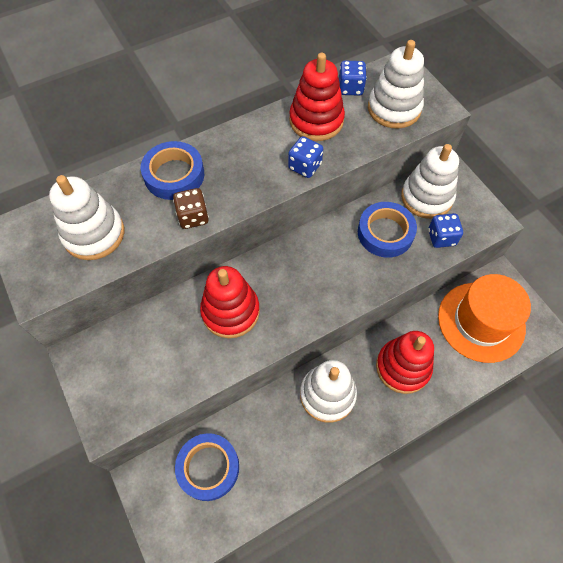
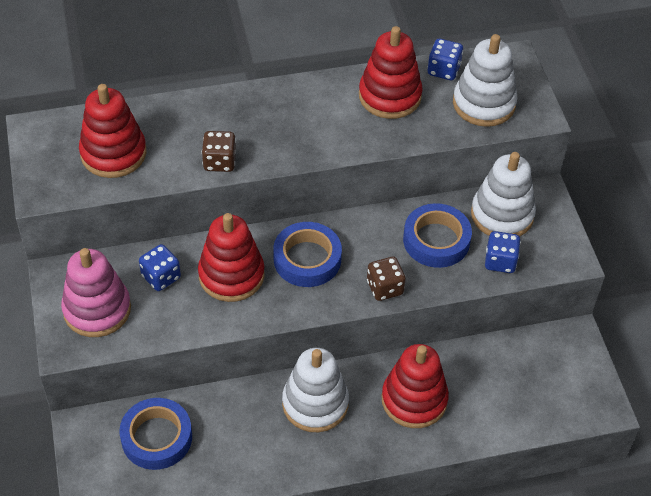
camera: 15 degrees right, 10 degrees down
(94, 234) = (113, 153): white stacking toy -> red stacking toy
(123, 379) = (97, 309): none -> pink stacking toy
(174, 175) = (214, 116): blue tape -> blue tape (307, 259)
(305, 166) = (357, 140): blue dice -> blue dice (161, 277)
(361, 287) = (385, 288): none -> brown dice
(481, 321) = (529, 378): orange hat -> none

